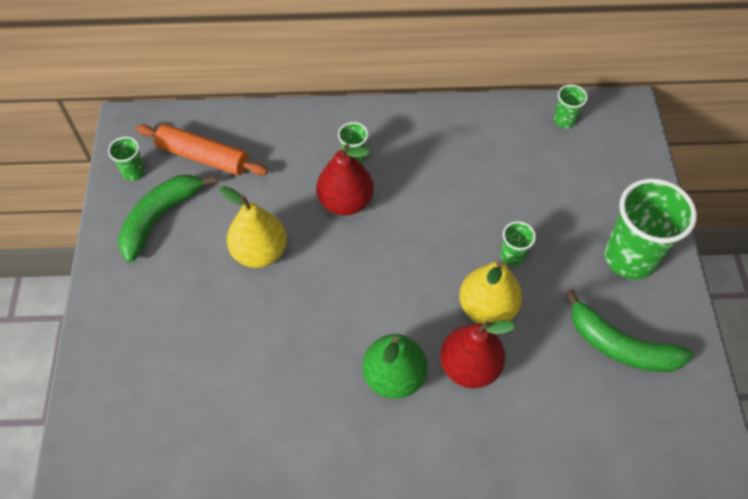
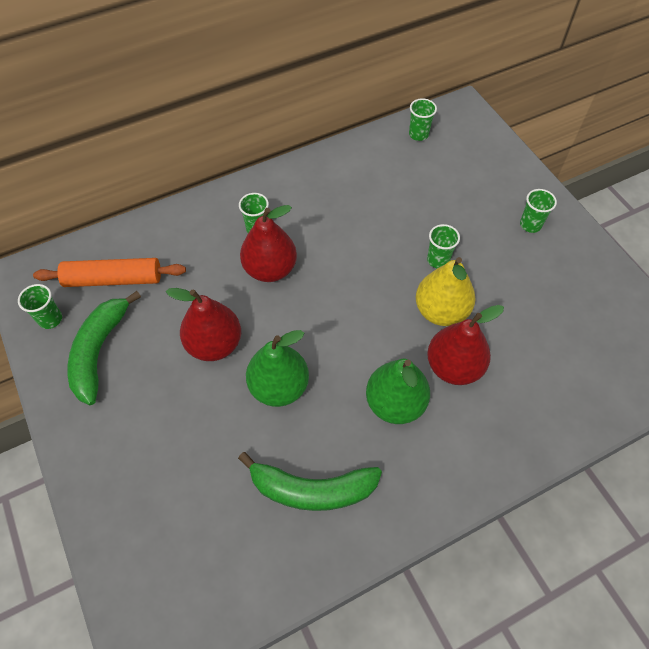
camera: 25 degrees left, 0 degrees up
(260, 252) = (214, 344): yellow pear -> red pear
(296, 315) = (279, 387): none -> green pear
(620, 346) = (563, 298): green banana -> green banana (312, 489)
(630, 258) = (530, 225): green cup -> green cup, size x0.46

